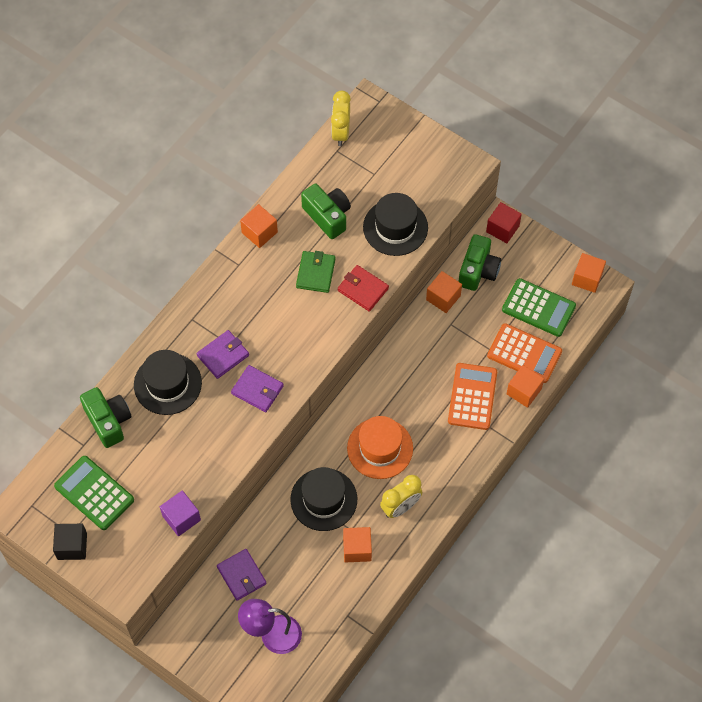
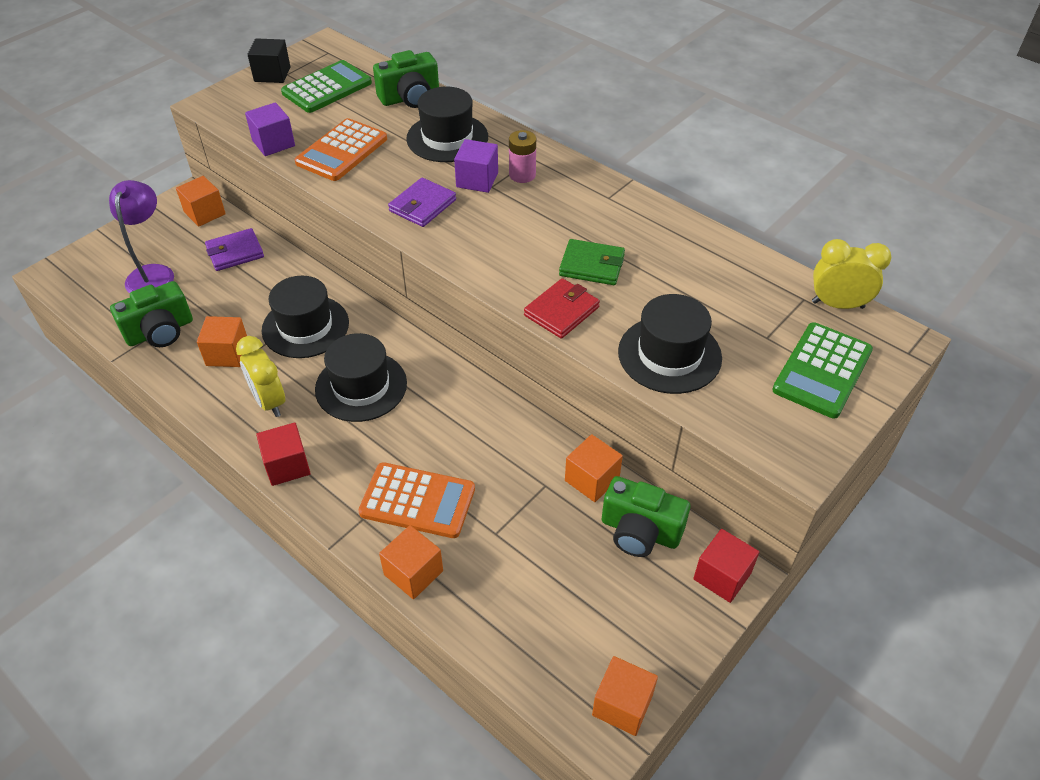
camera: 95 degrees right, 15 degrees down
(215, 324) = (522, 175): none -> pink battery
(223, 355) = (477, 180): purple wallet -> purple cube
(259, 232) = (658, 217): orange cube -> orange cube (205, 213)
(327, 216) = (687, 282): green camera -> green camera (160, 331)
(380, 448) = (361, 386): orange hat -> black hat
(454, 481) = (287, 465): none -> red cube
(524, 354) = (481, 581): orange calculator -> orange calculator (342, 151)
(538, 308) = (565, 614): green calculator -> green calculator (822, 370)

